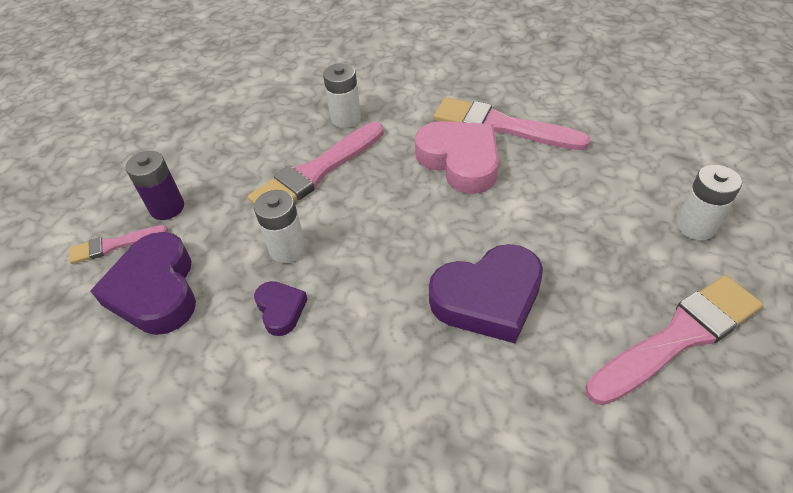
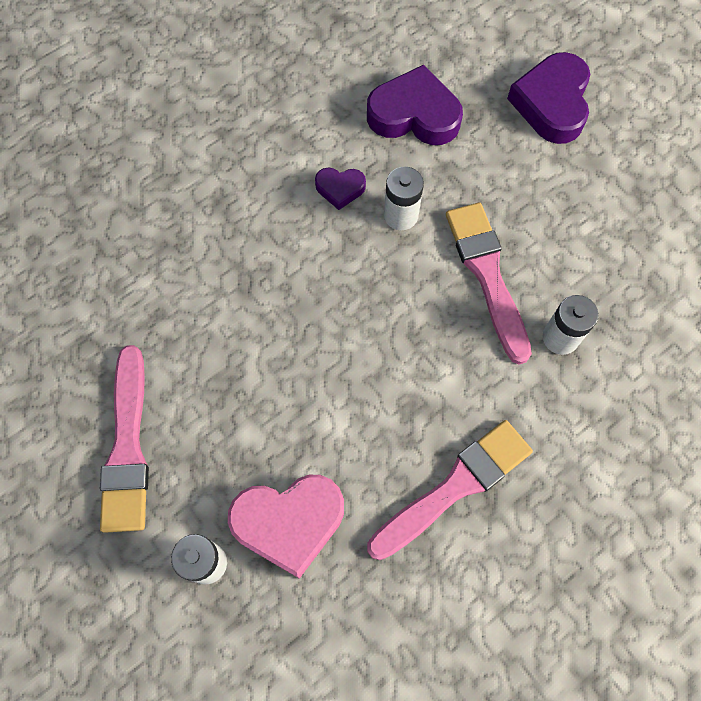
camera: 115 degrees right, 20 degrees up
(114, 245) = (484, 97): pink brush -> none
(167, 208) = (509, 143): purple battery -> none
(460, 161) = (424, 410): pink heart -> pink heart (289, 522)
(488, 298) = (253, 335): purple heart -> purple heart (551, 103)

